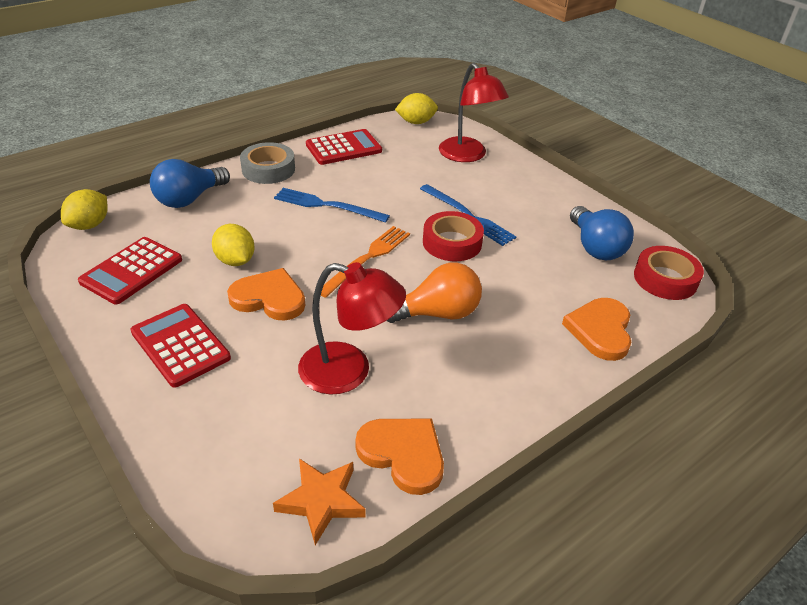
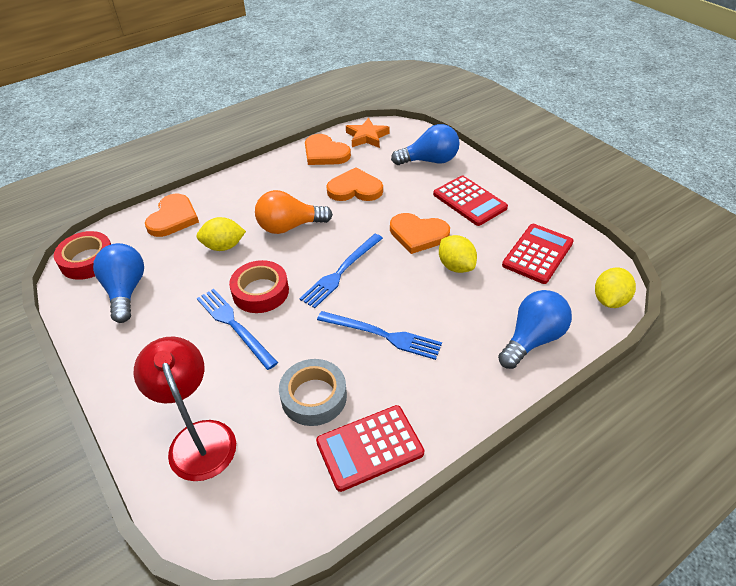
camera: 175 degrees left, 5 degrees up
(214, 429) = (429, 161): none -> blue light bulb
(268, 169) = (461, 395): grey tape -> grey tape (314, 397)
(349, 372) = (355, 189): red lamp -> orange heart
(367, 258) = (341, 272): orange fork -> blue fork
(416, 122) = (254, 530): yellow lemon -> yellow lemon (224, 246)

